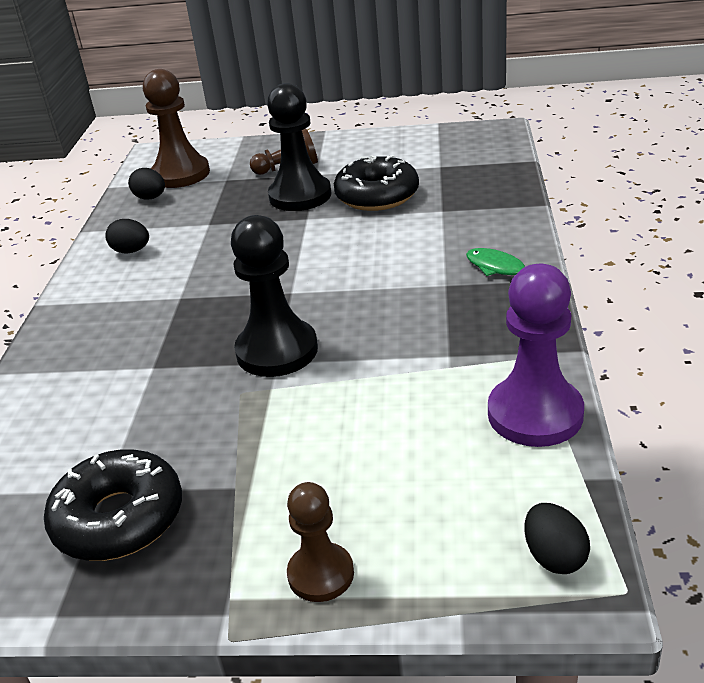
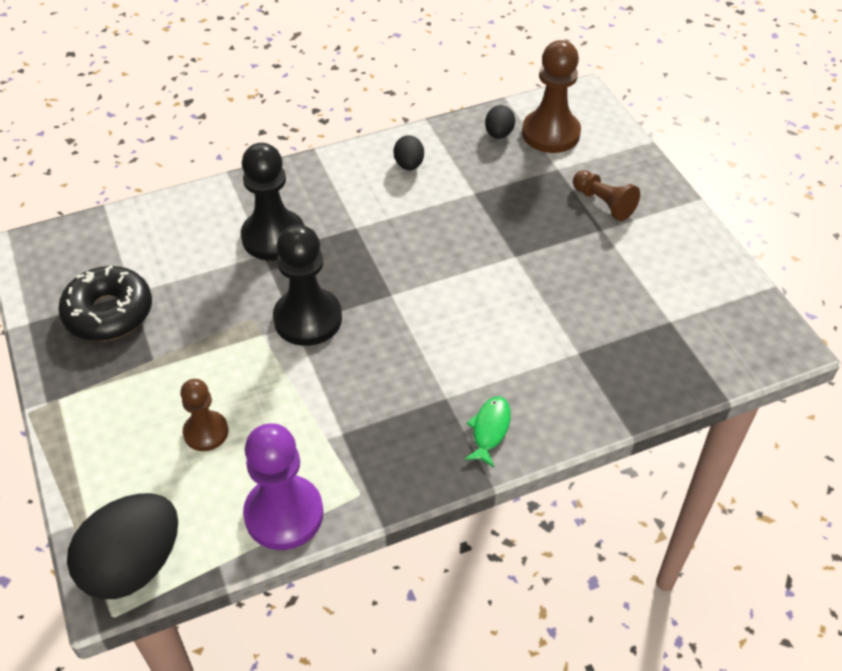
camera: 60 degrees right, 15 degrees up
(300, 196) = (553, 235): black pawn -> black pawn (273, 237)
(321, 574) = (87, 438): brown pawn -> brown pawn (206, 432)
(377, 196) = (581, 292): black donut -> none
(554, 557) = (133, 565): black egg -> black egg, size x2.07

